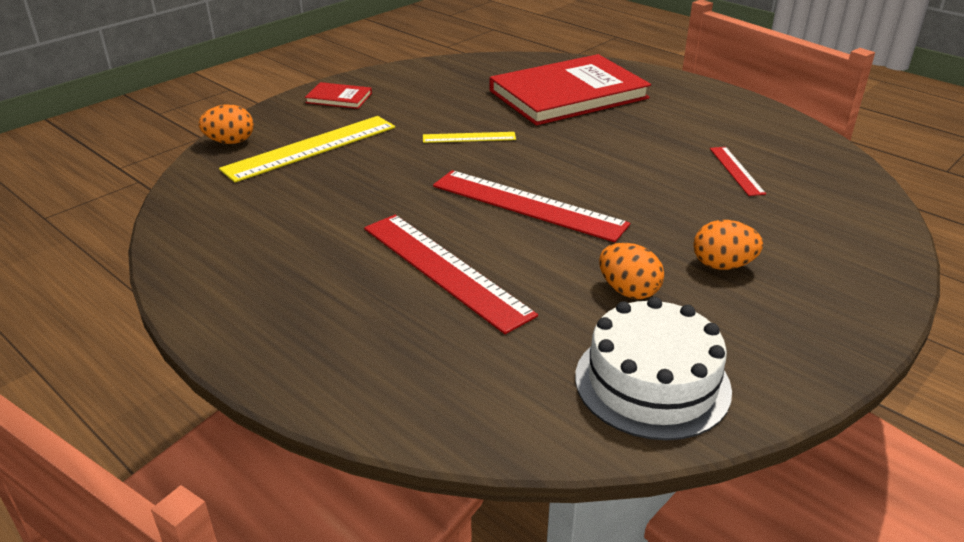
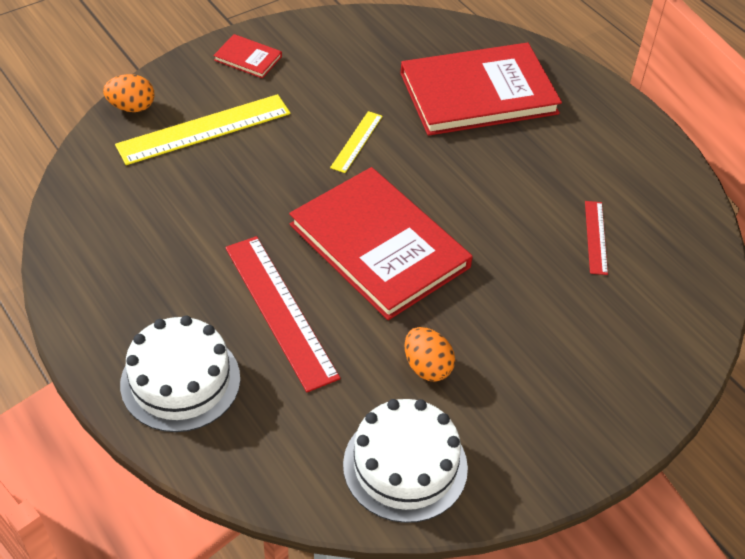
camera: 10 degrees right, 15 degrees up
(350, 348) = (180, 381): none -> white cake
(469, 137) = (356, 141): yellow ruler -> yellow ruler turned 75 degrees counterclockwise
(527, 205) = (379, 245): red ruler -> red book
(722, 265) = (522, 354): orange egg -> none

